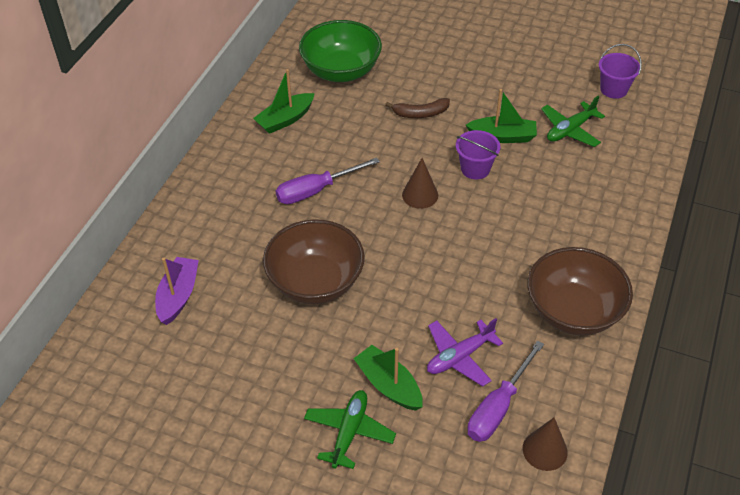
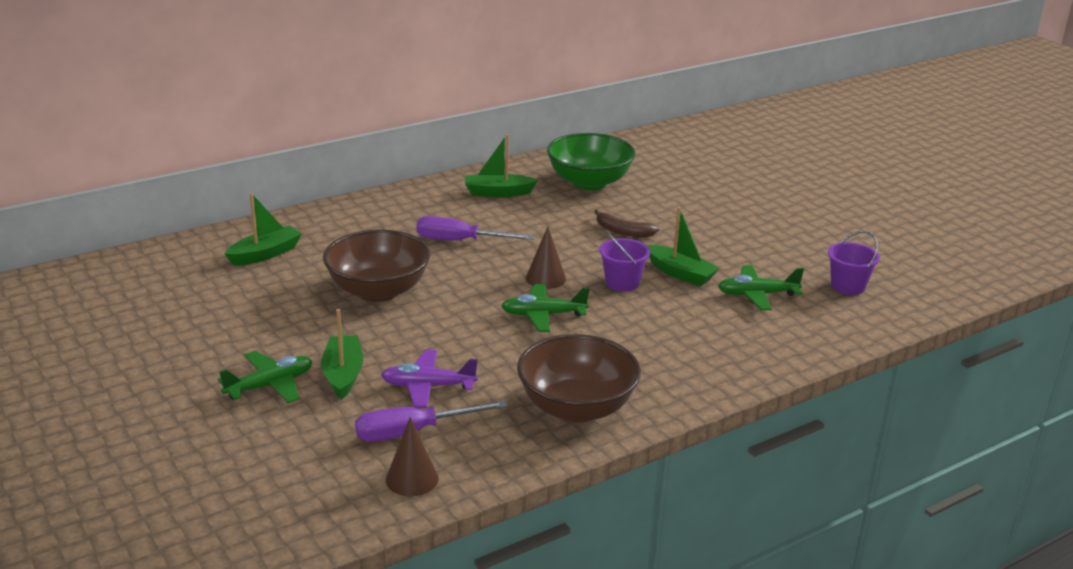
camera: 35 degrees right, 20 degrees down
(178, 296) = (265, 254): purple boat -> green boat
(458, 234) = (543, 315): none -> green plane

